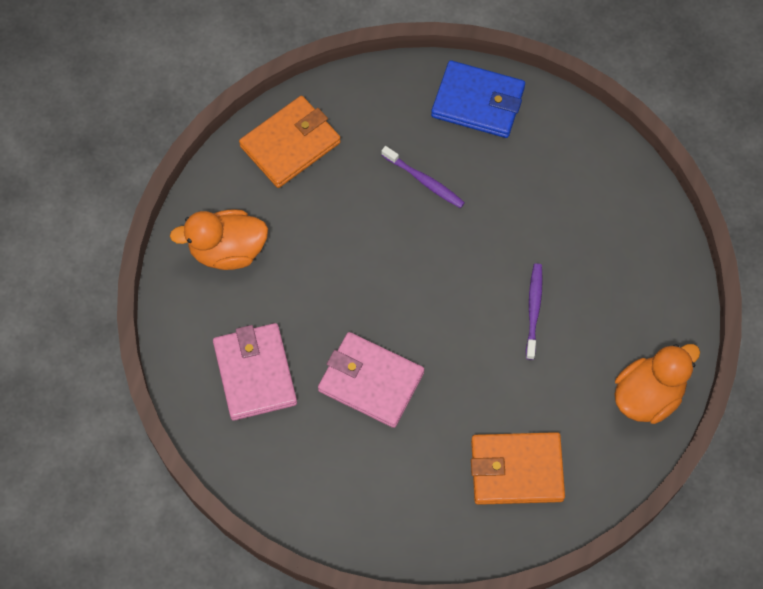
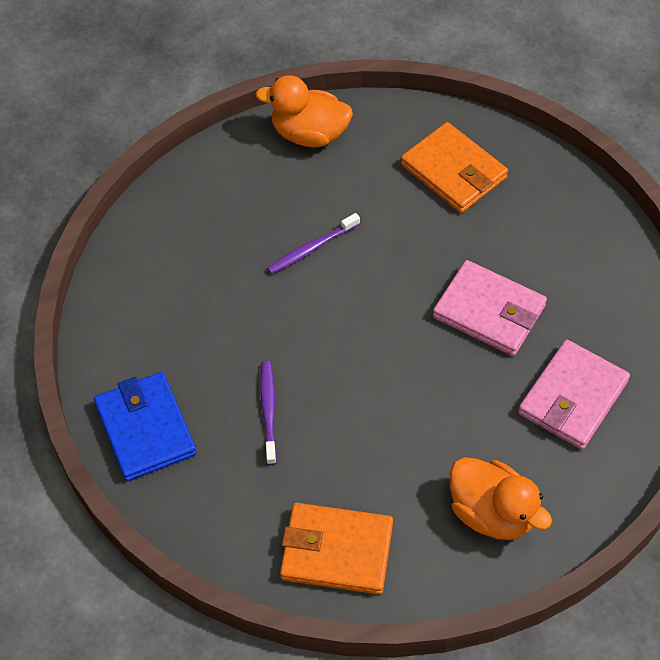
camera: 130 degrees left, 10 degrees down
(371, 382) = (489, 311): pink wallet -> pink wallet turned 45 degrees counterclockwise

